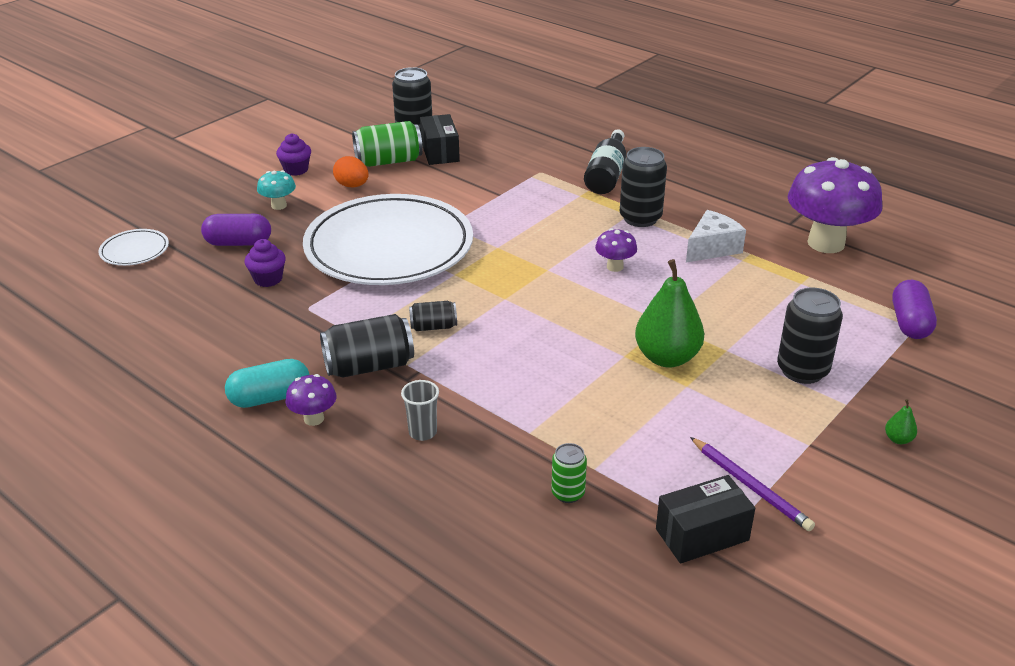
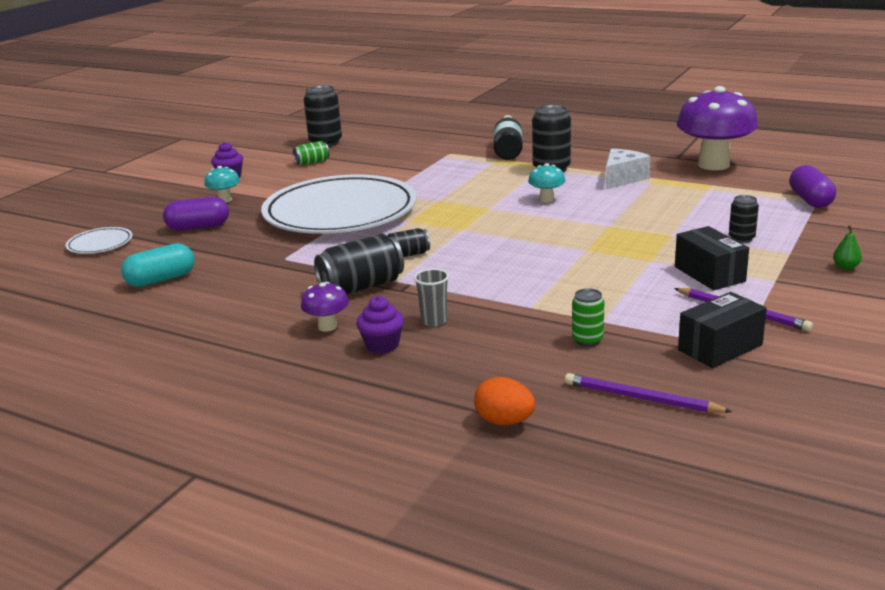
camera: 10 degrees left, 10 degrees down
(268, 279) = (238, 245): purple cupcake -> purple cupcake (382, 345)
(270, 397) = (278, 319): turquoise capsule -> turquoise capsule (161, 280)
(352, 186) = (287, 180): orange egg -> orange egg (504, 421)
(388, 161) = (312, 162): green can -> green can, size x0.56
(440, 152) = (355, 152): black box -> black box (709, 274)
(587, 591) = (641, 398): none -> purple pencil
(615, 267) = (546, 199): purple mushroom -> turquoise mushroom
(667, 358) = (623, 246): green pear -> none
(802, 370) = (741, 238): black can -> black can, size x0.56

